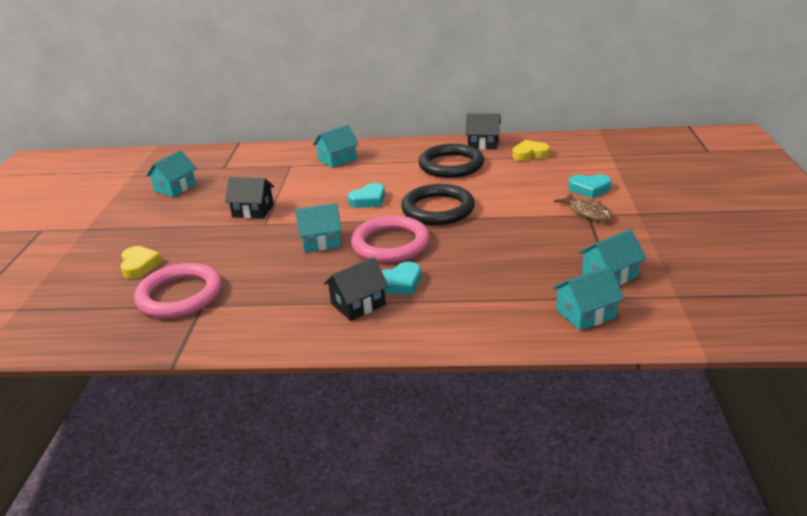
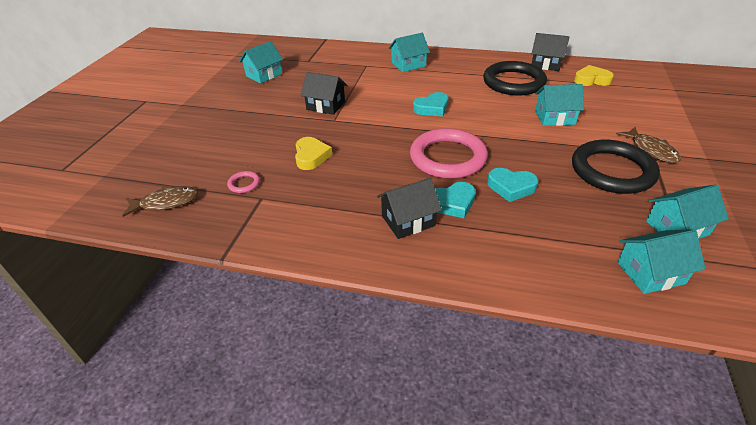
camera: 10 degrees right, 10 degrees up
(98, 324) = (166, 203): none -> brown fish
(139, 265) = (216, 147): yellow heart -> yellow heart (311, 156)
(180, 295) = (244, 184): pink ring -> pink ring, size x0.40
(321, 241) = (382, 145): turquoise house -> turquoise house (554, 117)
(438, 209) = (497, 126): black ring -> black ring (612, 171)
(589, 189) = (653, 124): turquoise heart -> turquoise heart (511, 187)

